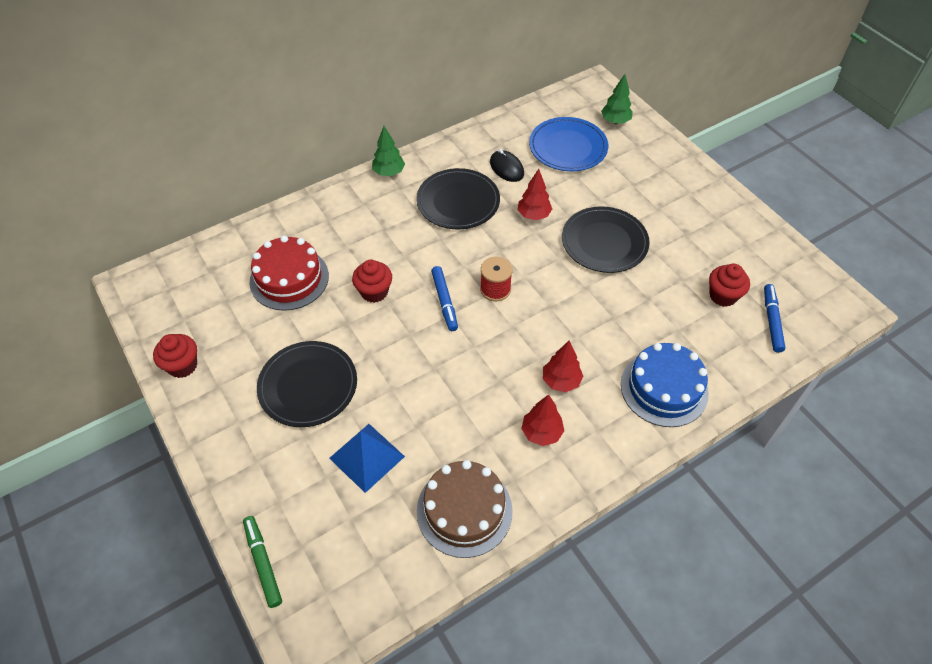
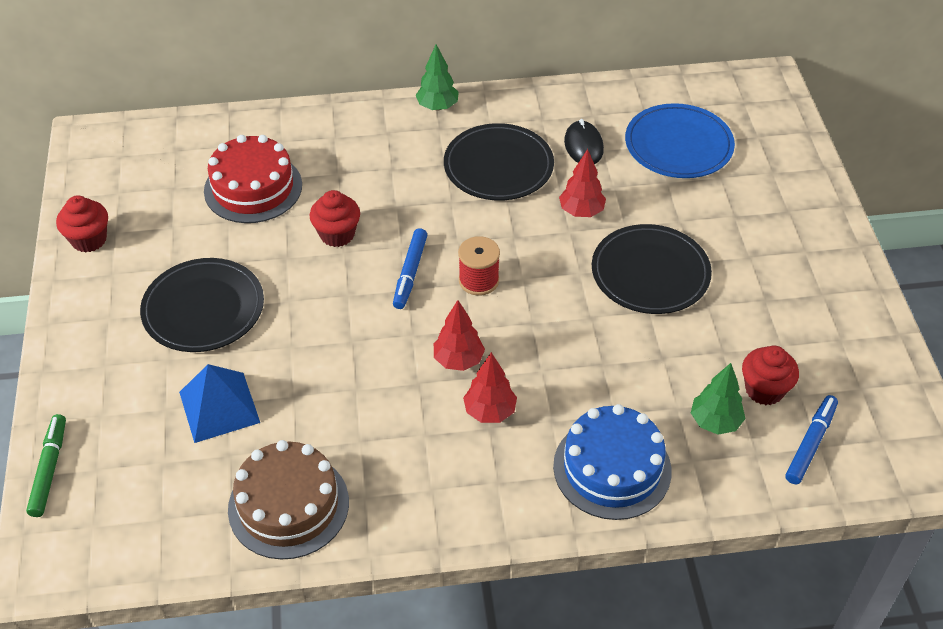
camera: 25 degrees right, 5 degrees down
(541, 433) = (429, 459): red tree -> red tree (458, 360)
(615, 121) = (763, 132): green tree -> green tree (715, 422)

